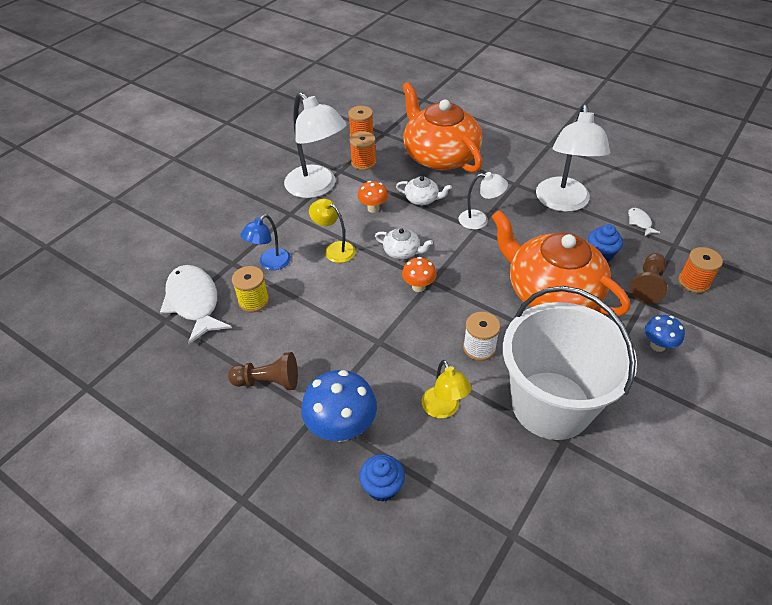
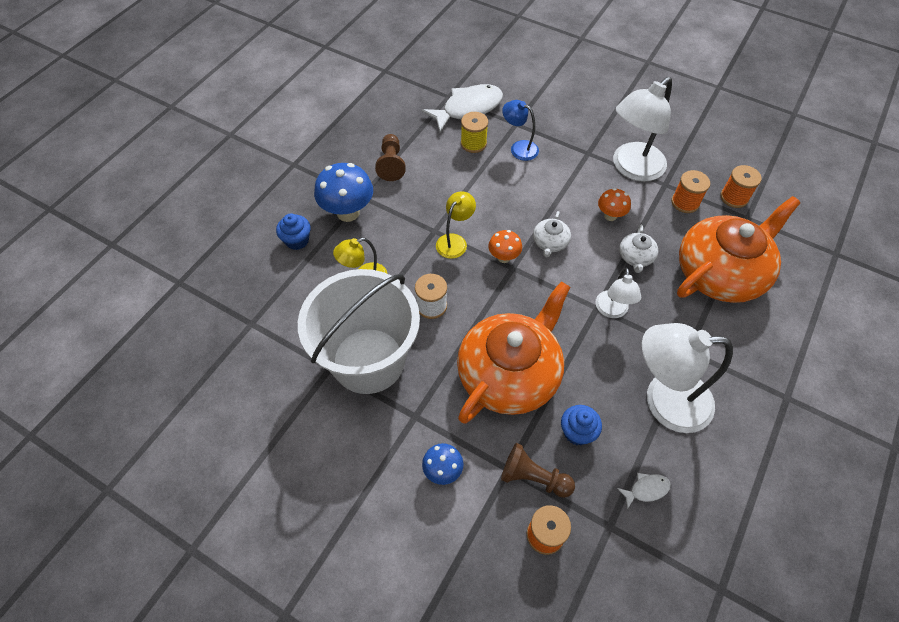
camera: 85 degrees right, 10 degrees up
(334, 249) = (544, 190): yellow lamp -> yellow lamp (455, 241)

